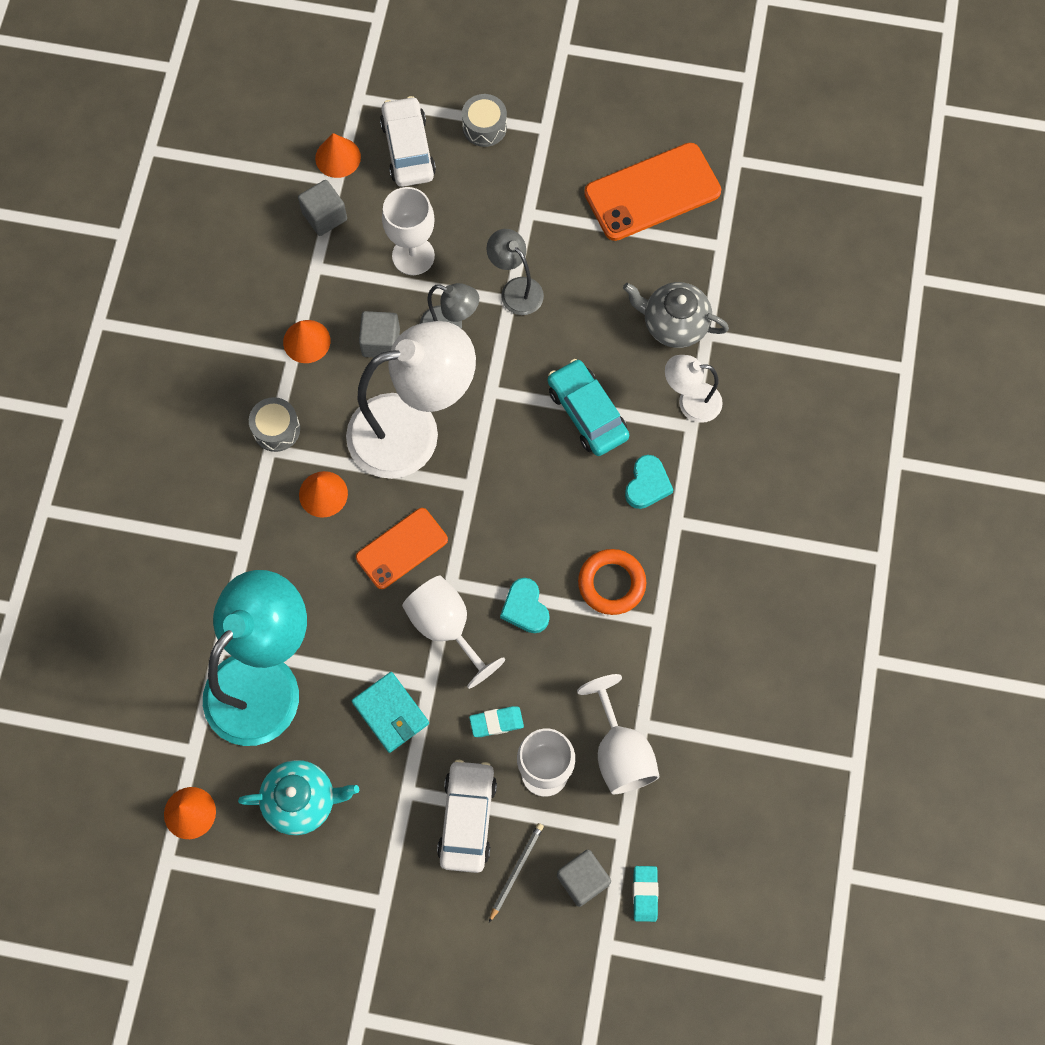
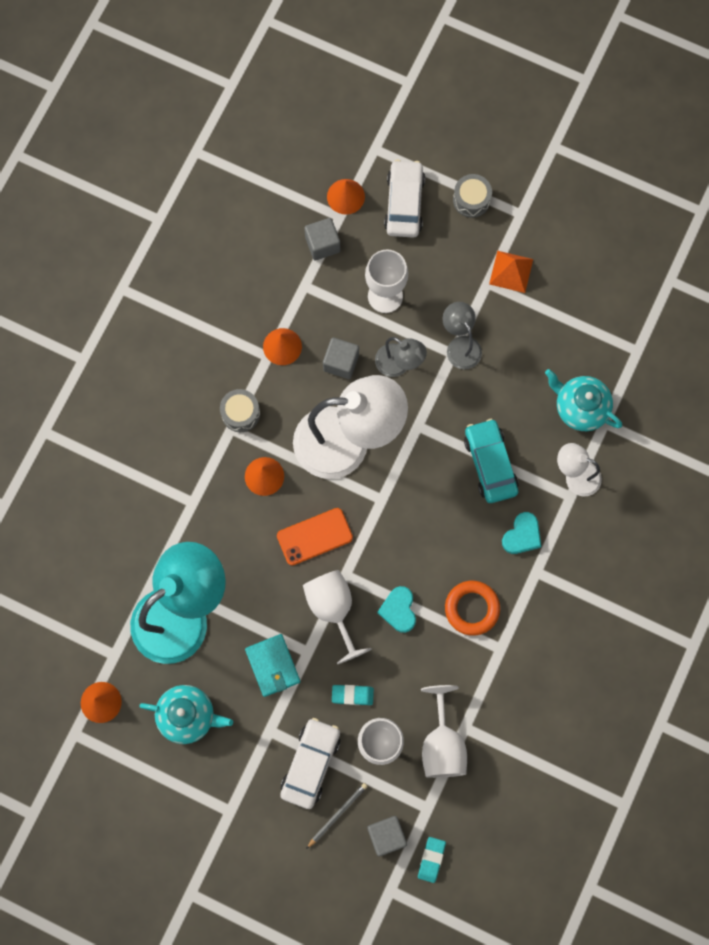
camera: 15 degrees right, 5 degrees up
(552, 194) = (511, 271): none -> orange pyramid
(652, 192) = (593, 291): orange phone -> none
(674, 324) = (580, 407): grey teapot -> turquoise teapot

